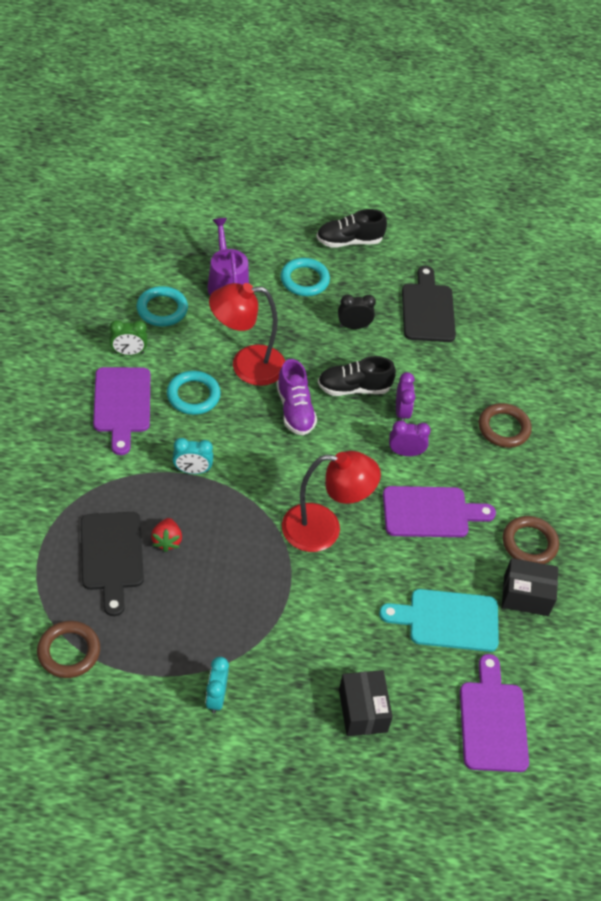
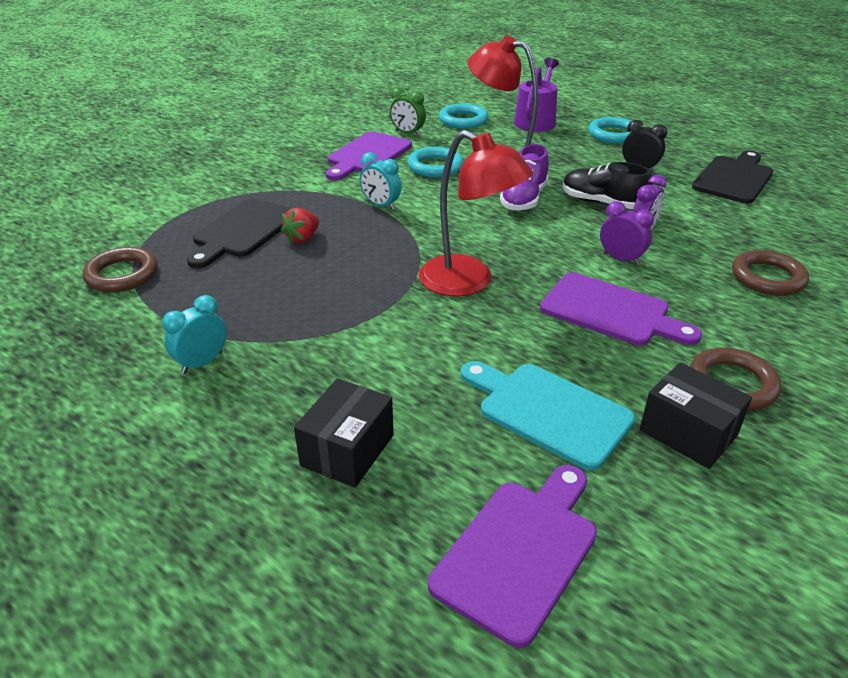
camera: 40 degrees right, 15 degrees down
(349, 241) = (681, 125): black shoe -> none

